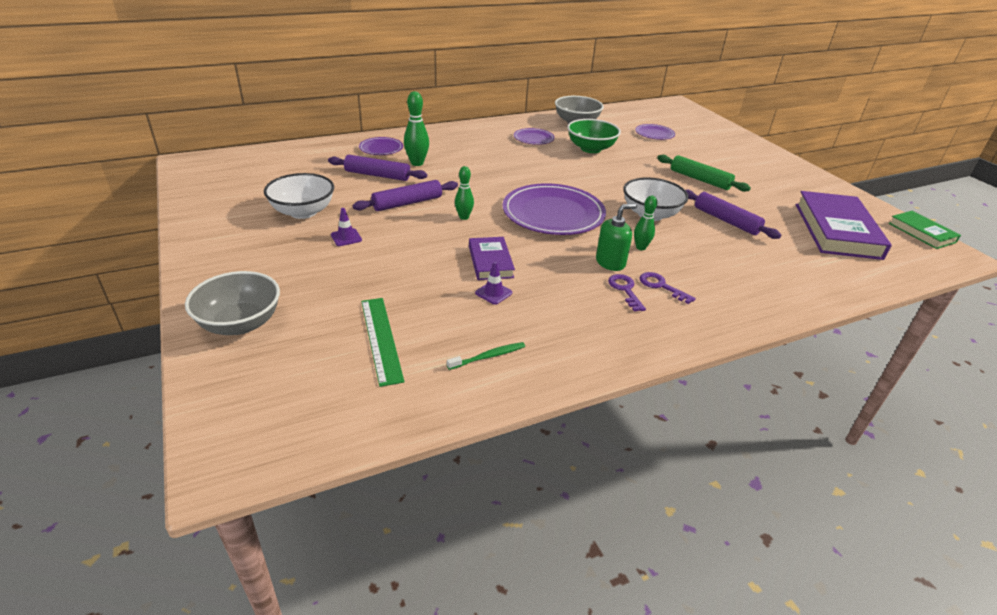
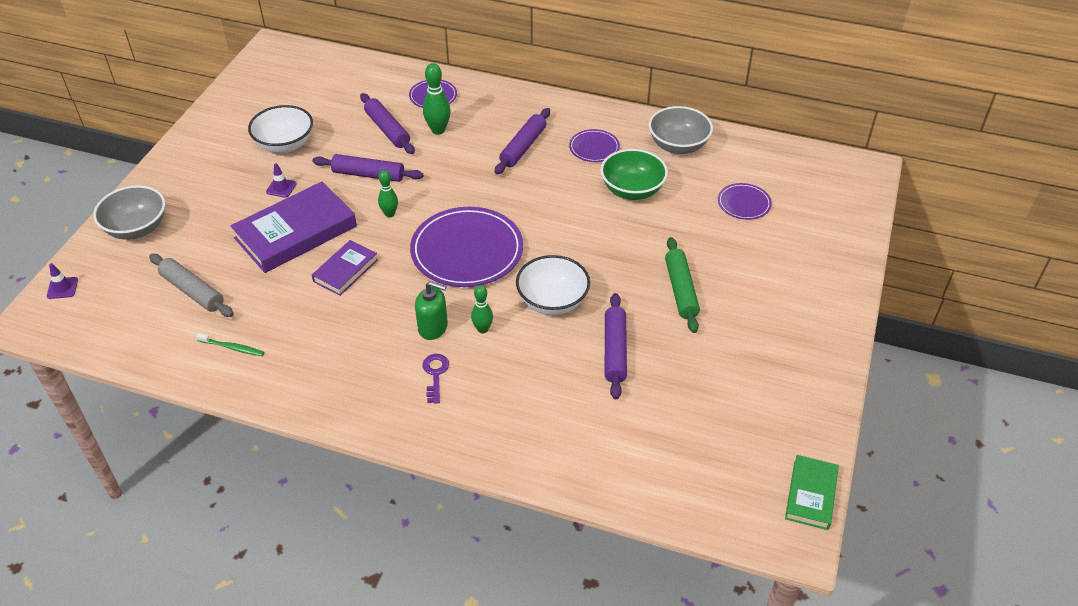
camera: 45 degrees right, 10 degrees up
(381, 339) = (192, 291): green ruler -> grey rolling pin
(490, 152) = (523, 147): none -> purple rolling pin
(493, 293) = (307, 300): purple traffic cone -> purple traffic cone (62, 288)
(625, 290) = (402, 359): purple key -> none
(837, 230) = (713, 431): purple book -> purple book (296, 232)

